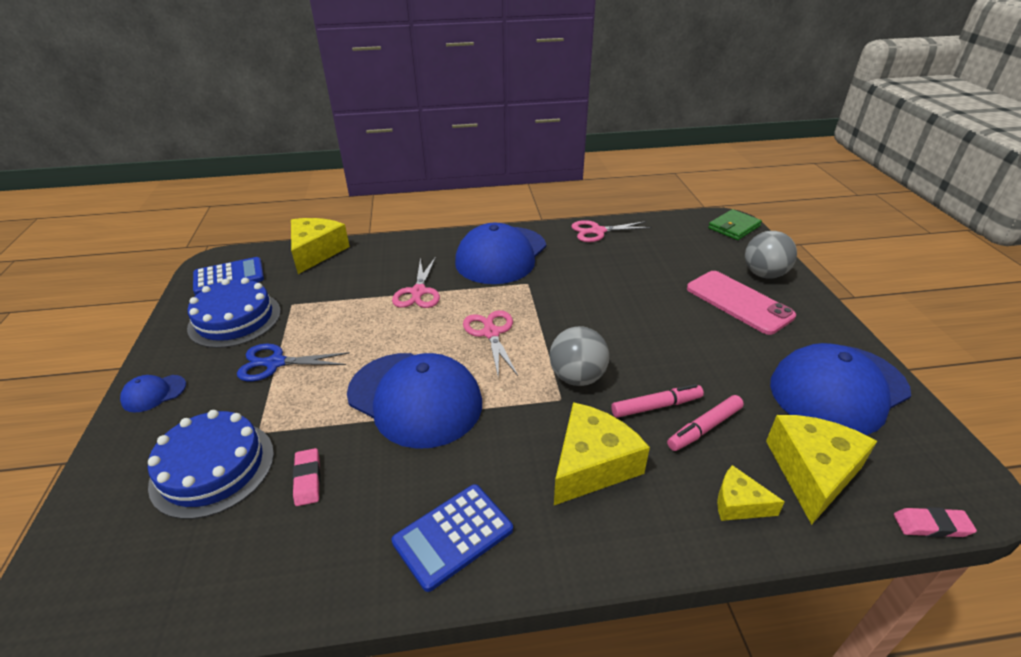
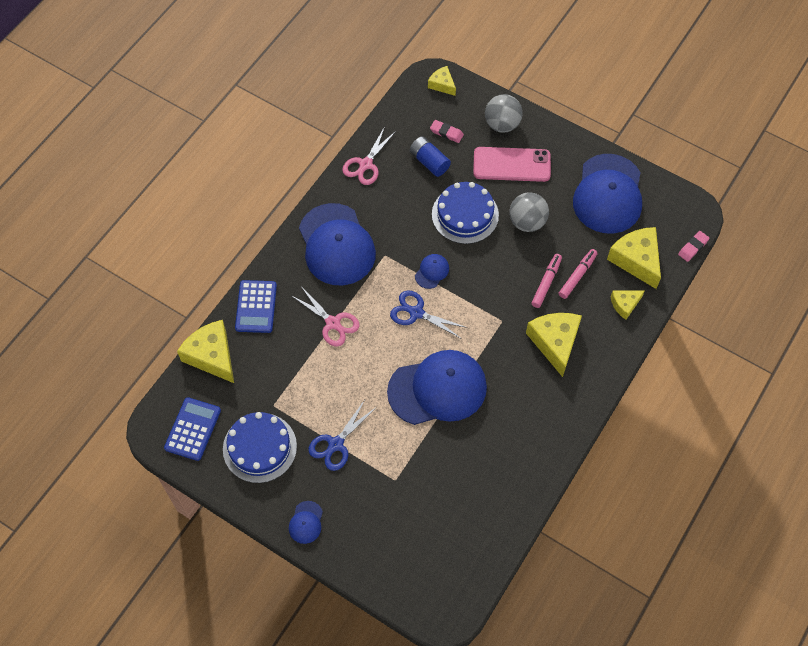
camera: 50 degrees left, 25 degrees up
(213, 468) = (405, 513): blue cake -> blue cake (465, 214)
(307, 479) = (454, 472): pink eraser -> pink eraser (446, 133)
(453, 536) = (543, 429): blue calculator -> blue calculator (256, 307)
(491, 333) = (416, 313): pink scissors -> blue scissors
(550, 318) = (432, 272): none -> blue cap
(577, 377) = (494, 300): grey ball -> grey ball (527, 222)
(655, 258) = (429, 162): none -> blue battery
(704, 428) = (577, 276): pink marker -> pink marker turned 150 degrees counterclockwise
(734, 227) = (442, 84): green wallet -> yellow cheese

